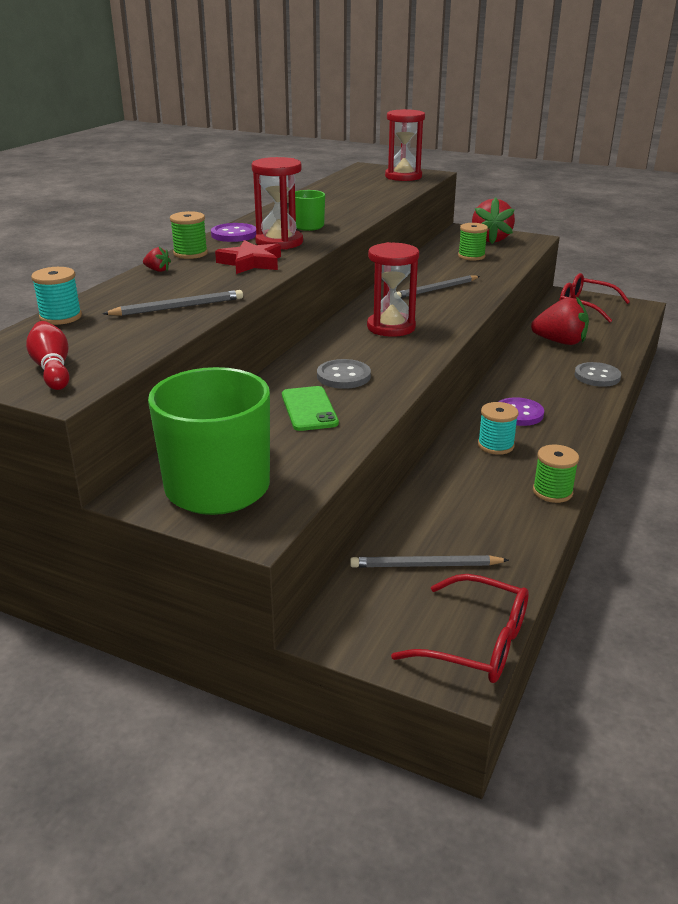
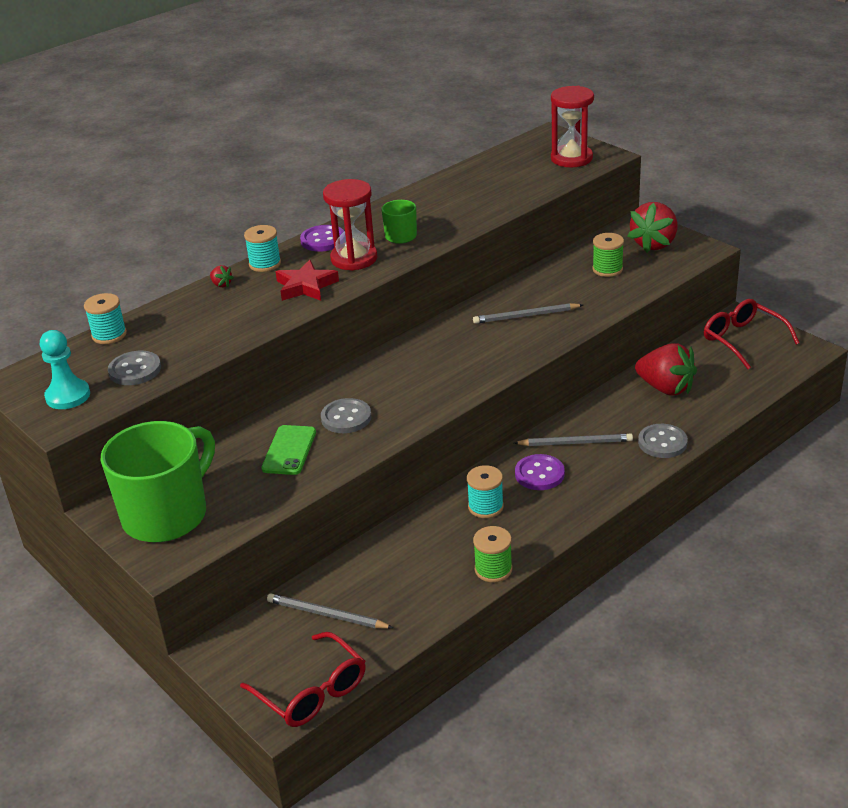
camera: 25 degrees right, 5 degrees up
(52, 369) = (68, 396): red bowling pin -> turquoise pawn
(120, 339) = (135, 370): none -> grey button
(177, 307) = (203, 338): grey pencil -> grey pencil (575, 443)
(190, 253) = (265, 264): green spool -> turquoise spool
(391, 327) = (437, 363): red hourglass -> none

